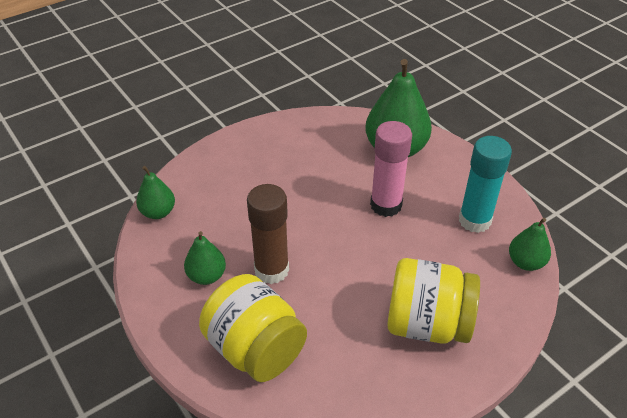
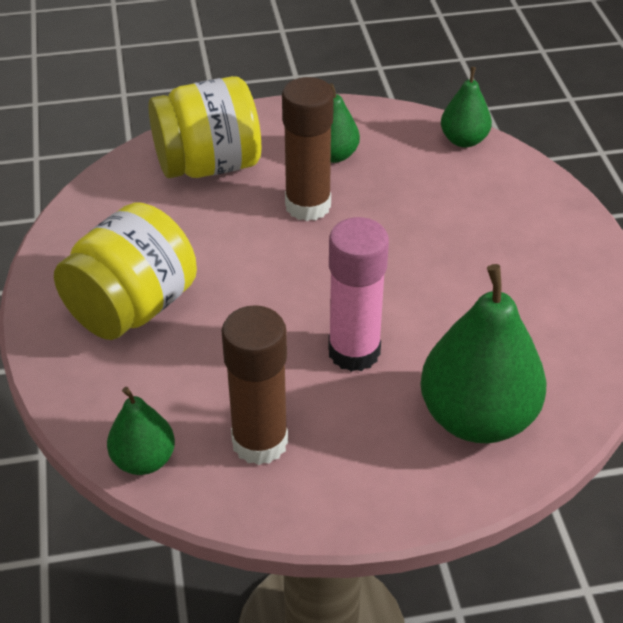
camera: 115 degrees right, 0 degrees up
(474, 220) = (260, 442): turquoise glue stick -> brown glue stick

